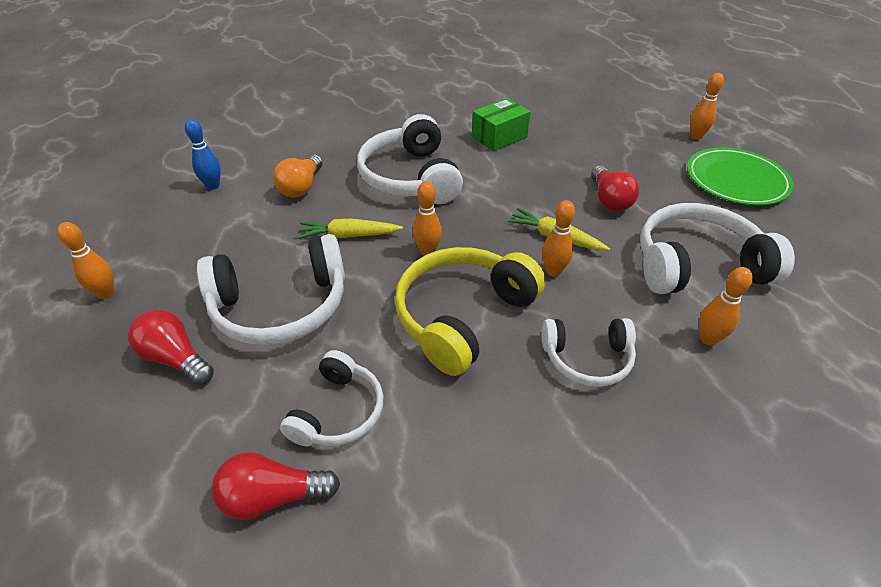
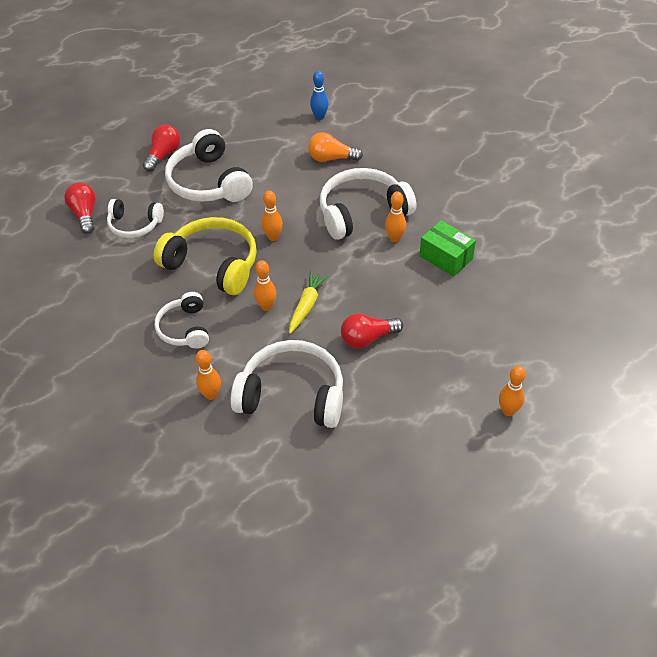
camera: 80 degrees right, 5 degrees up
(106, 293) = (207, 112): orange bowling pin -> orange bowling pin (394, 238)
(349, 236) = (281, 195): yellow carrot -> none
(697, 265) = (292, 395): white headphones -> white headphones turned 60 degrees counterclockwise
(736, 180) = (431, 438): green plate -> none

